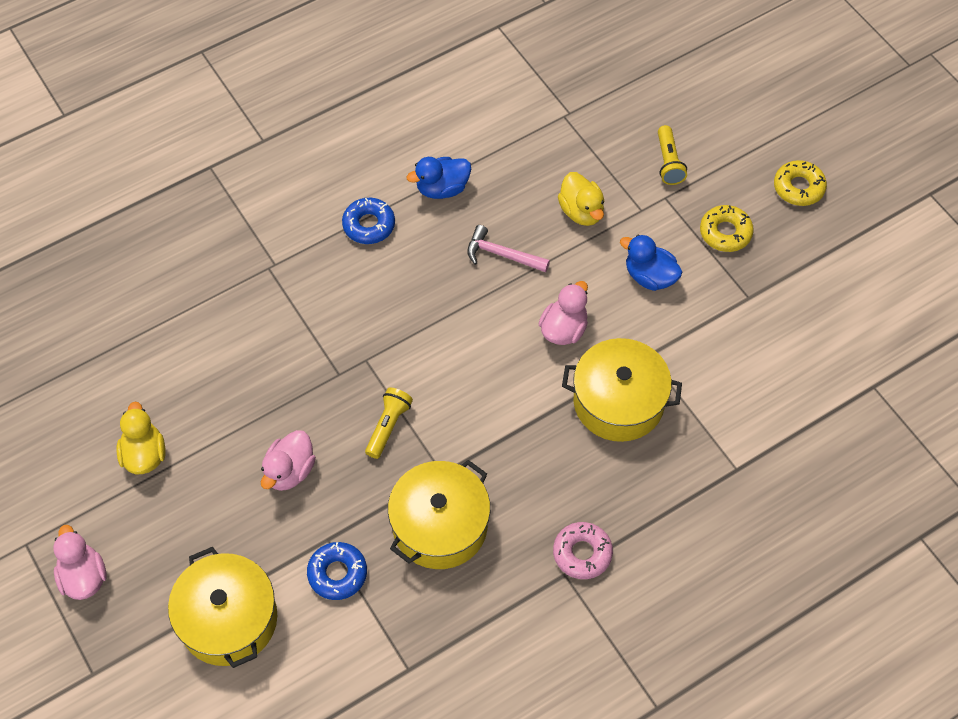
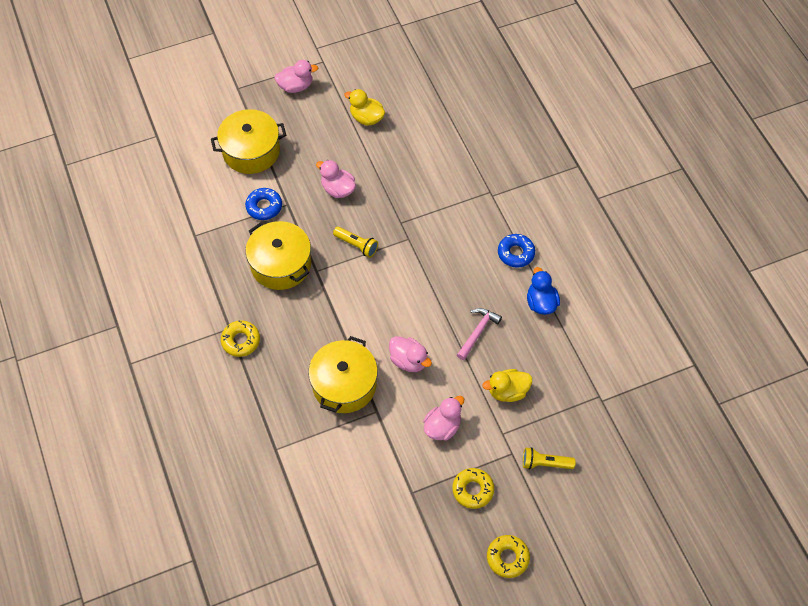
camera: 100 degrees right, 0 degrees up
(144, 454) = (366, 118): yellow duck -> yellow duck turned 150 degrees counterclockwise
(582, 553) = (241, 341): pink donut -> yellow donut
(649, 276) = (442, 427): blue duck -> pink duck

